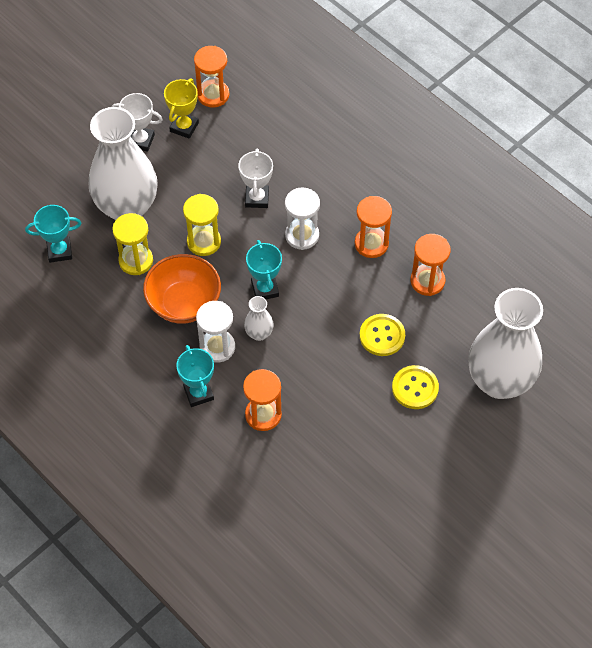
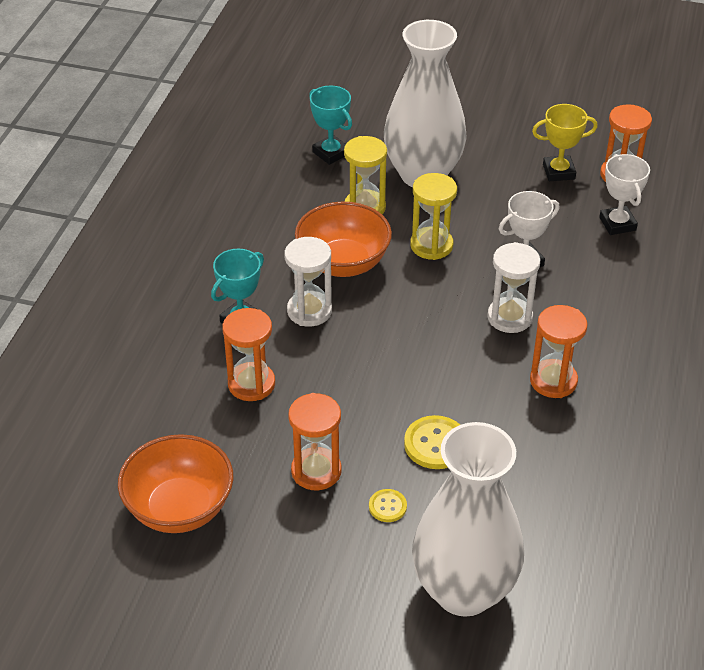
camera: 60 degrees right, 15 degrees down
(141, 140) = (511, 150): white trophy -> white trophy (617, 224)
(259, 333) = (353, 336): white vase -> none
(265, 289) = (413, 317): turquoise trophy -> none
(345, 506) = (180, 508): none -> orange bowl
(415, 388) = (387, 506): yellow button -> yellow button, size x0.58
(427, 281) = (548, 455): orange hourglass -> orange hourglass (316, 471)

